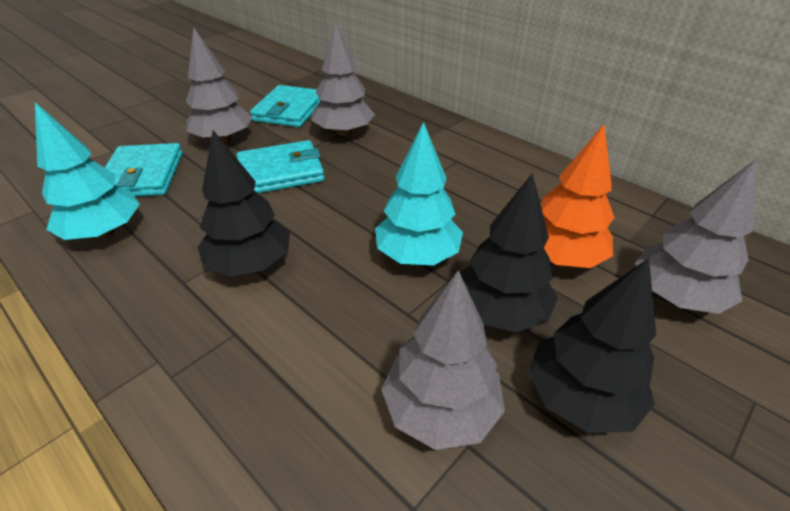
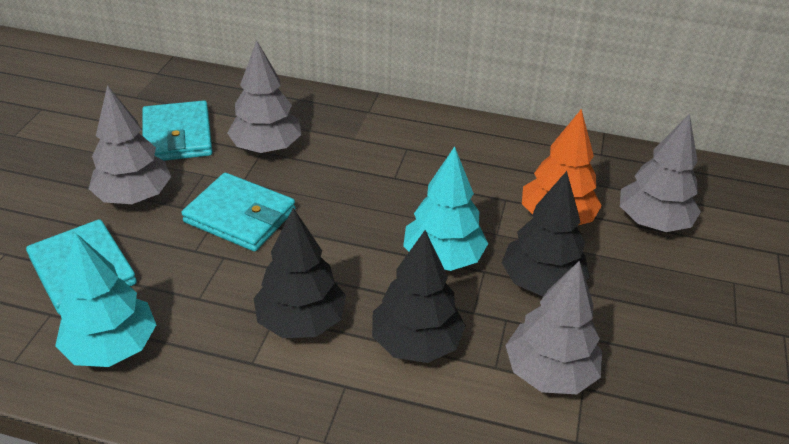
camera: 30 degrees left, 0 degrees up
(281, 172) = (240, 216): turquoise wallet -> turquoise wallet turned 75 degrees clockwise
(579, 397) = (632, 324): black tree -> black tree (416, 343)

